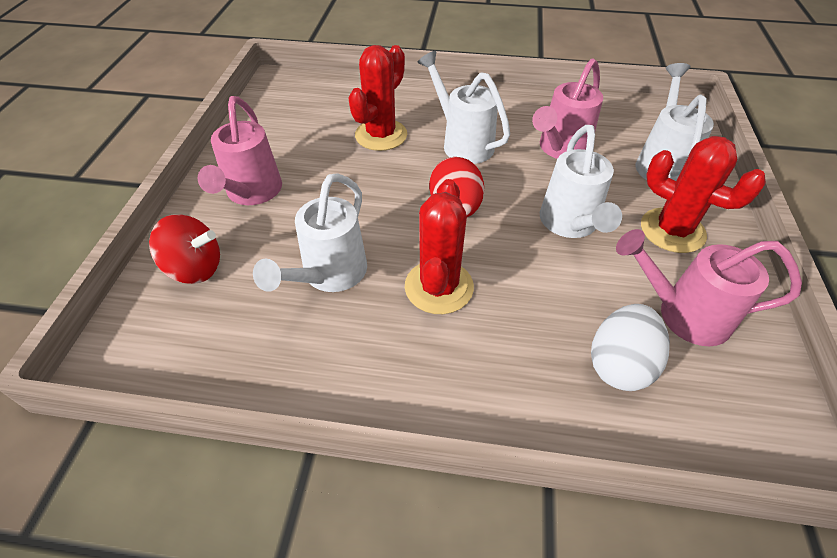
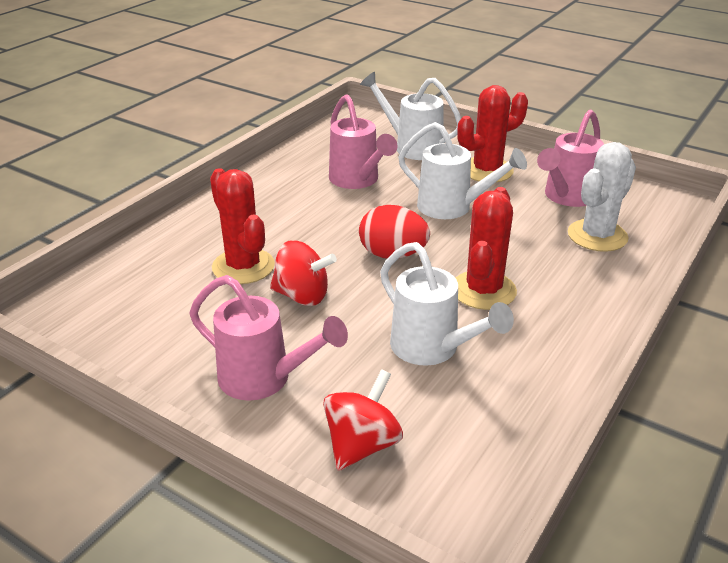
camera: 65 degrees left, 15 degrees down
(361, 177) = (302, 296): none -> red spinning top
(439, 287) = (483, 290): red cactus -> red cactus turned 75 degrees clockwise
(463, 143) = (303, 224): white watering can -> none
(619, 364) = (597, 236): white egg -> white cactus

